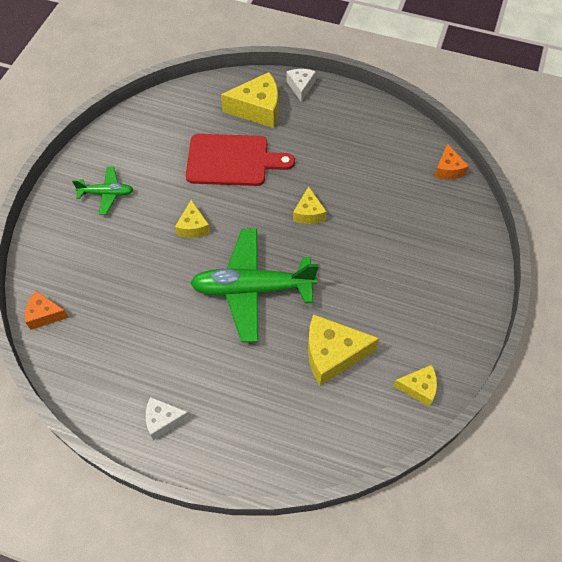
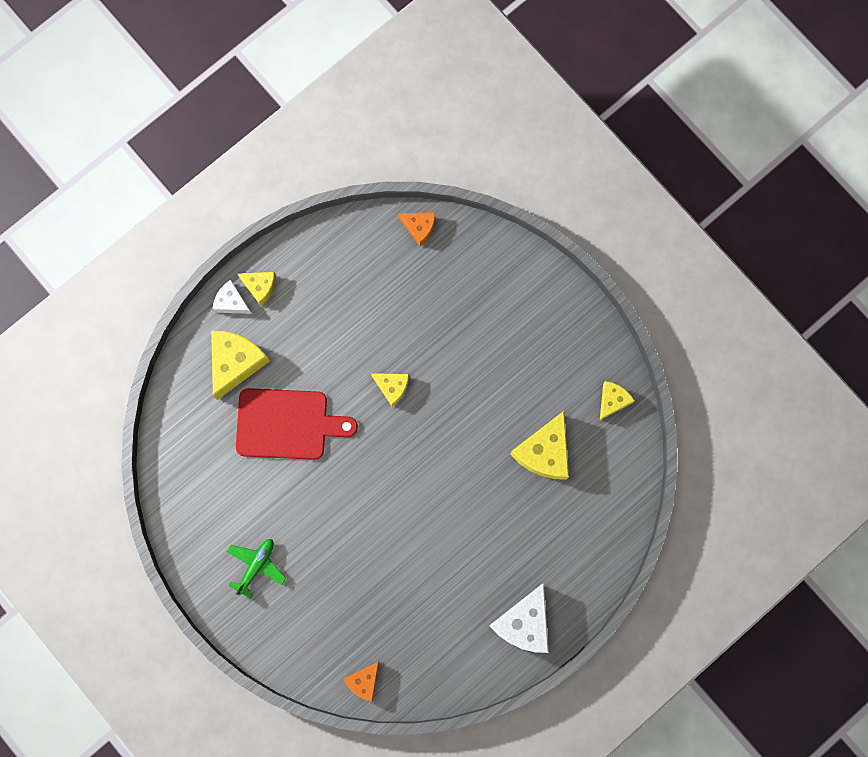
camera: 60 degrees left, 20 degrees up
(163, 420) = (524, 623): white cheese -> white cheese, size x1.74
(193, 227) = (345, 502): yellow cheese -> yellow cheese (260, 287)
(232, 160) = (287, 424): red cutting board -> red cutting board turned 60 degrees clockwise
(252, 289) = (443, 484): green plane -> none

